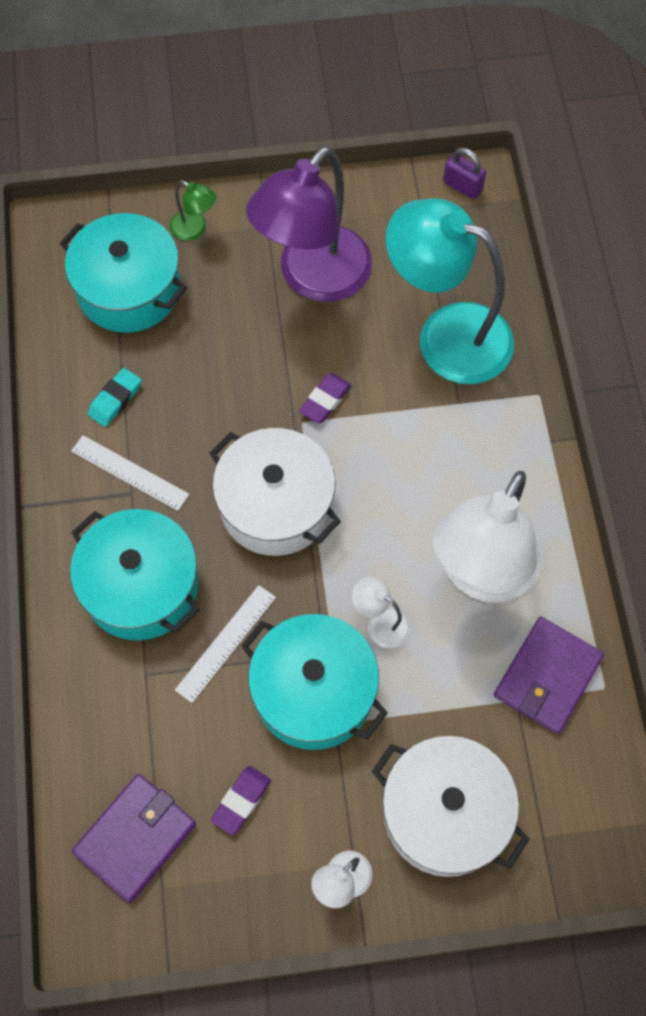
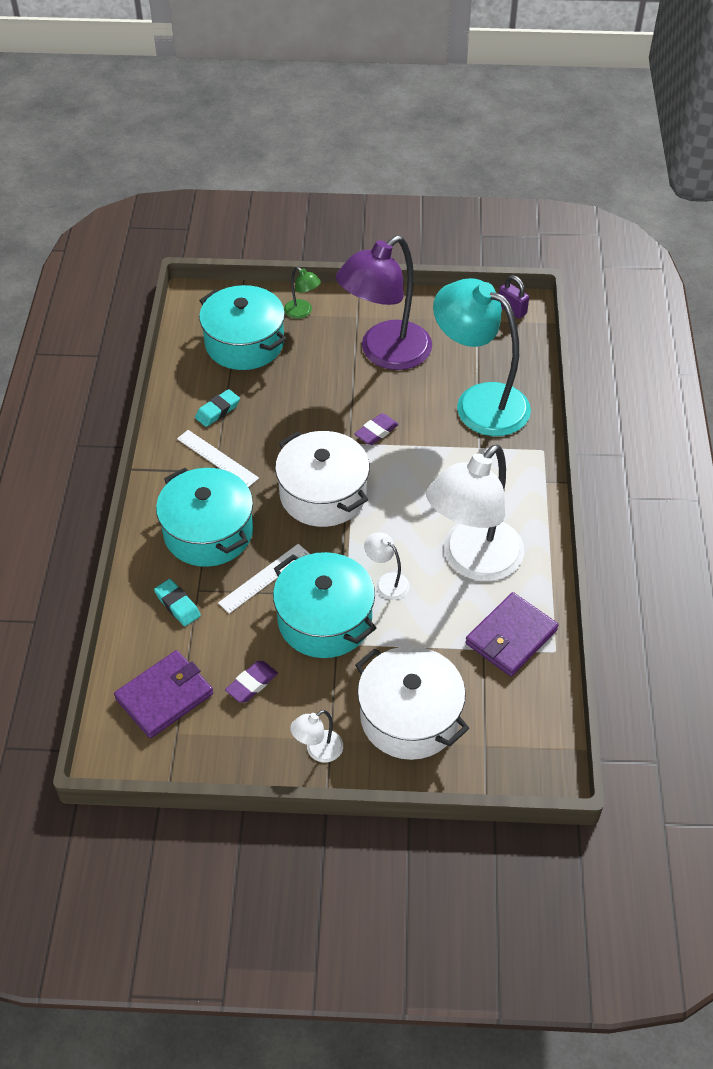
camera: 10 degrees right, 15 degrees down
(124, 701) = (177, 605): none -> turquoise eraser

